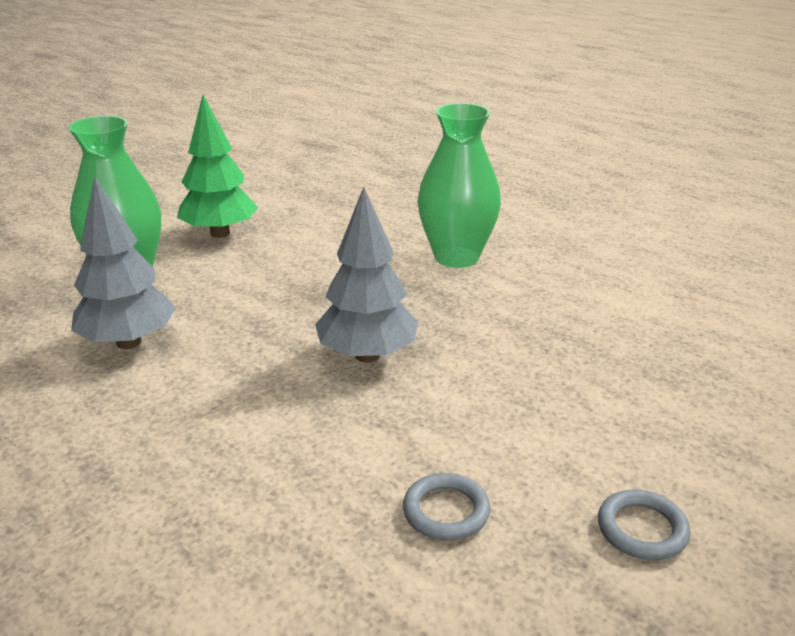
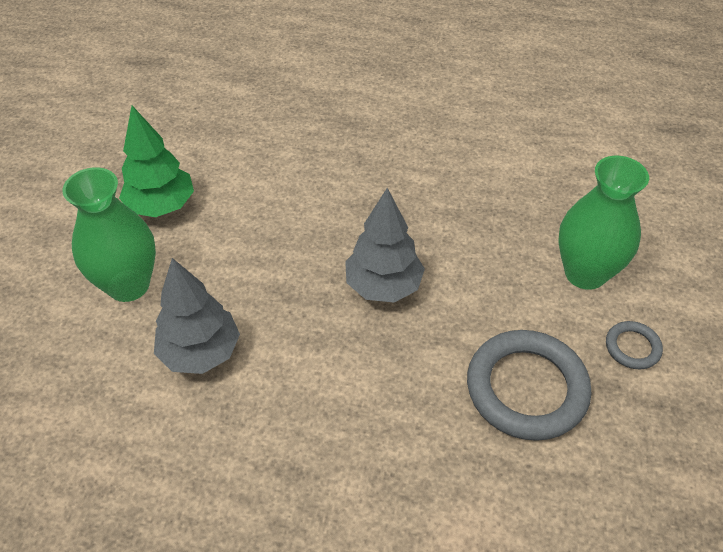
camera: 30 degrees left, 20 degrees up
(446, 511) = (526, 388): grey ring -> grey ring, size x2.12
(456, 257) = (368, 161): green vase -> green vase (585, 273)

